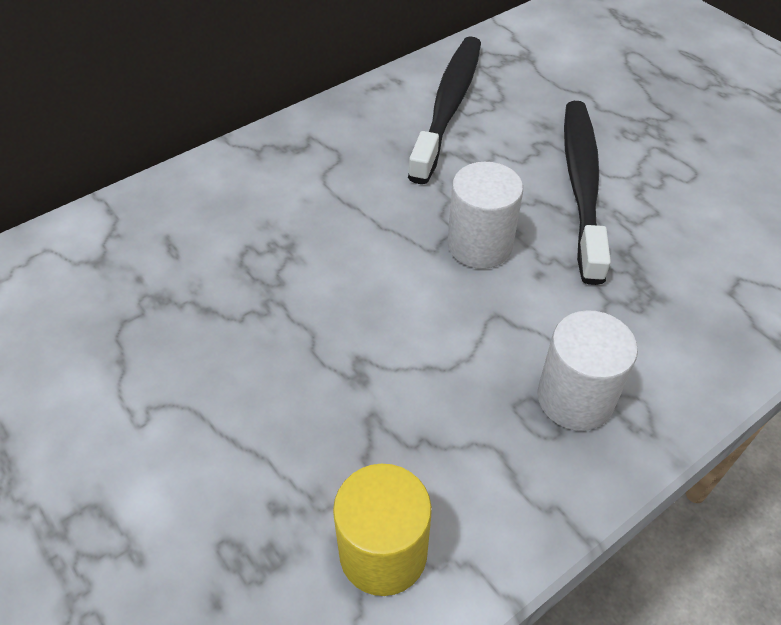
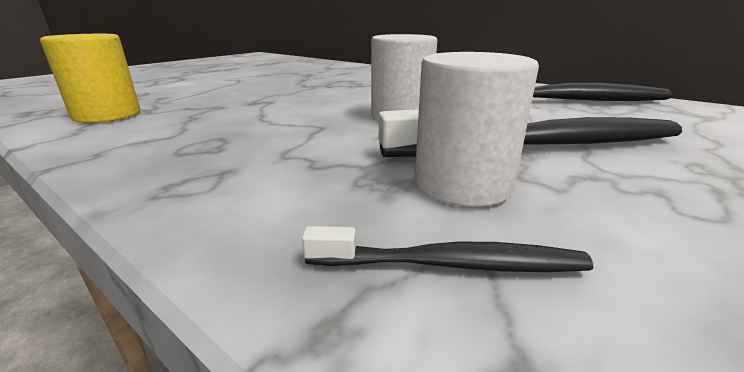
camera: 75 degrees right, 25 degrees down
(575, 398) = (219, 156): white cylinder -> white cylinder (462, 184)
(738, 290) = (451, 264): none -> black toothbrush

